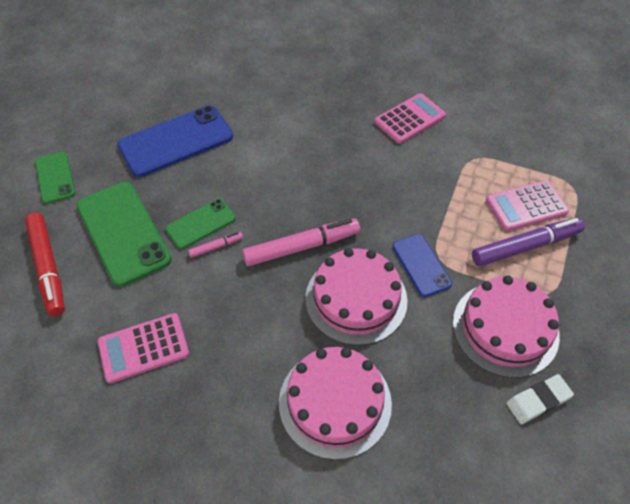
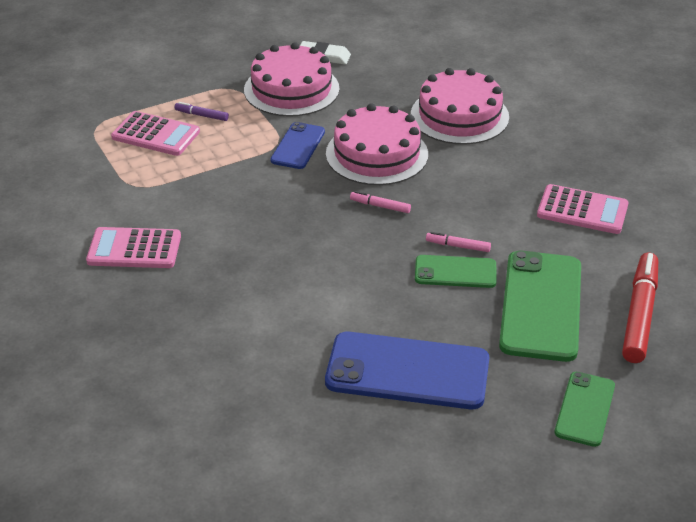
camera: 140 degrees left, 15 degrees down
(302, 247) = (380, 206): pink marker -> pink marker, size x0.47
(525, 246) = (201, 115): purple marker -> purple marker, size x0.47

